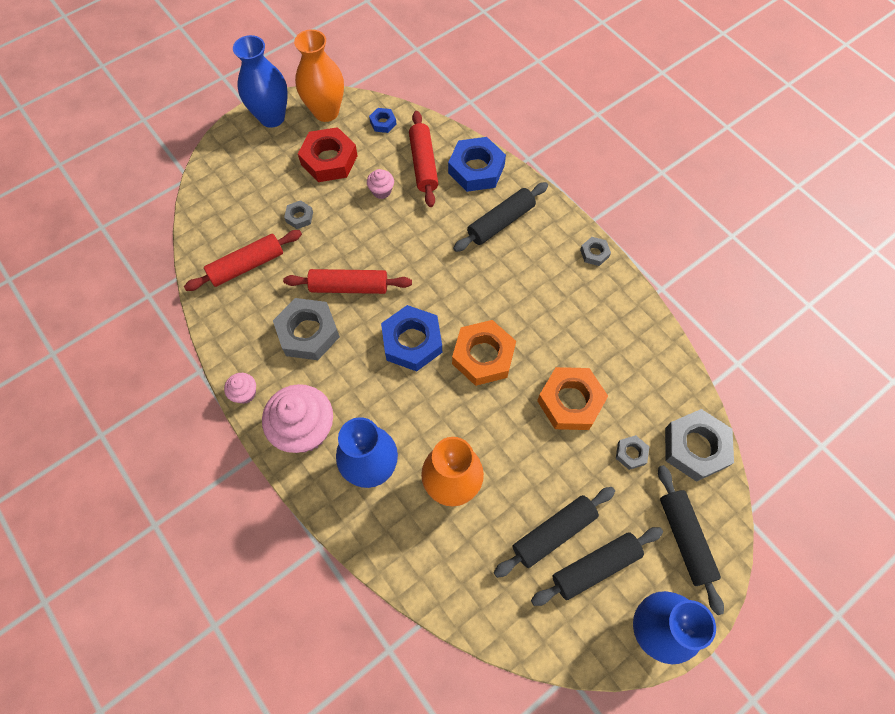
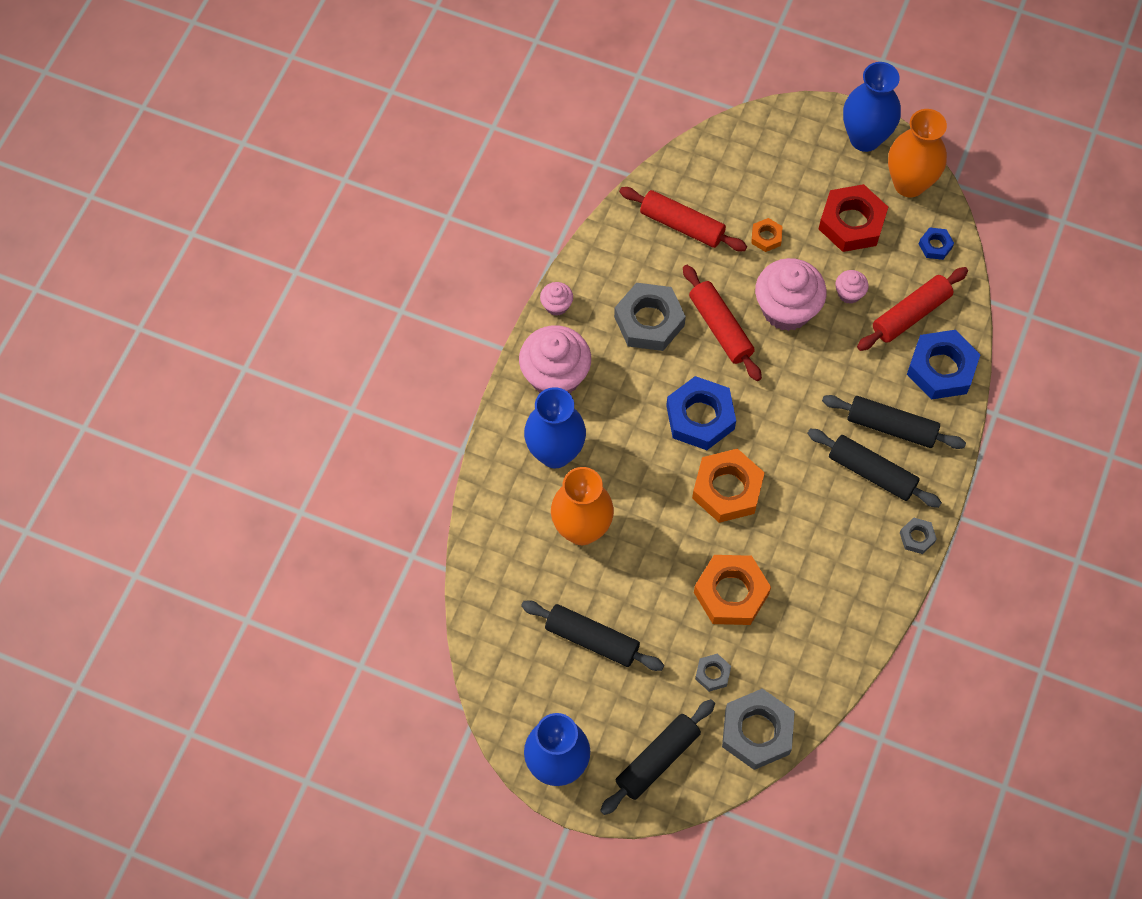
camera: 60 degrees right, 0 degrees up
(299, 217) = (766, 237): grey nut -> orange nut
(365, 236) = (786, 309): none -> pink cupcake
(595, 567) = (583, 690): black rolling pin -> black rolling pin (872, 472)

